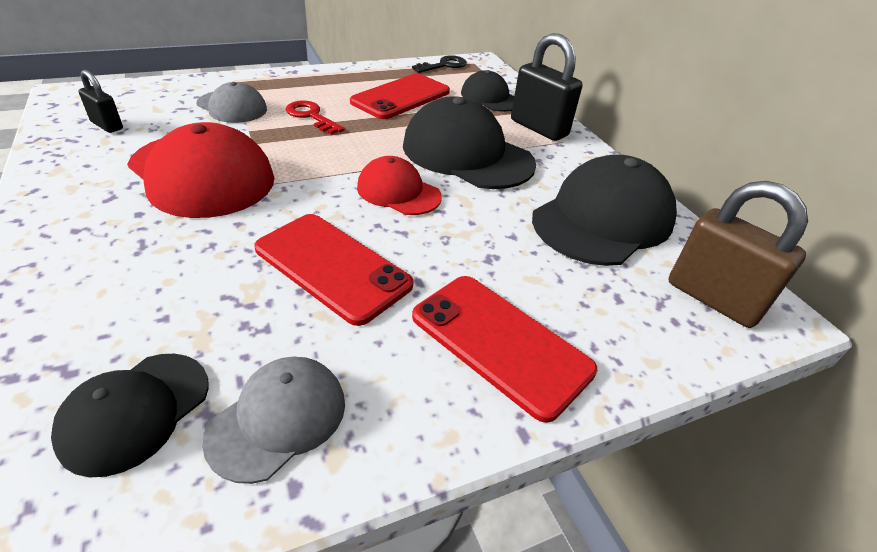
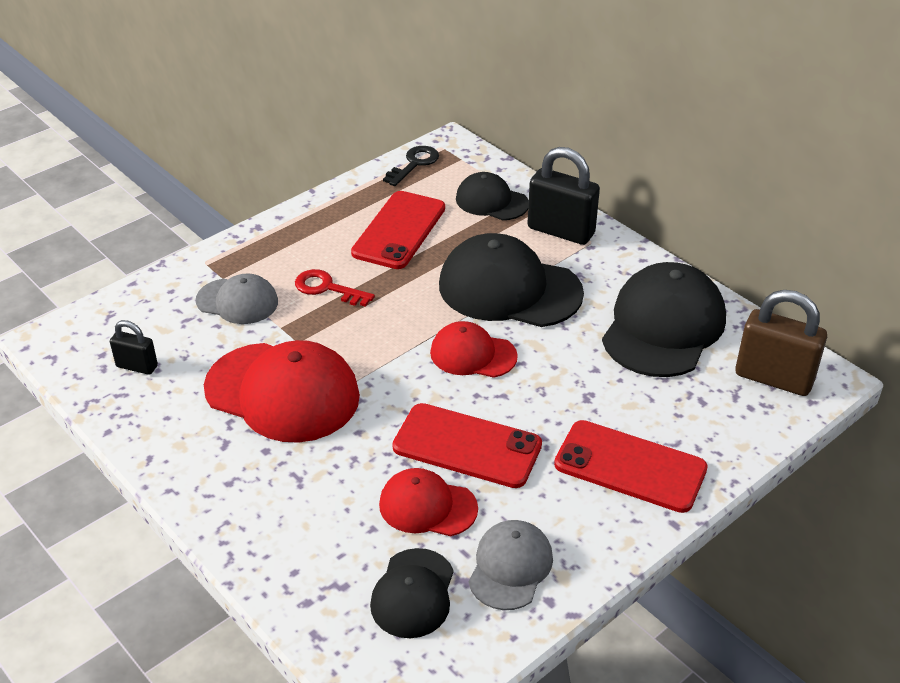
camera: 15 degrees left, 0 degrees up
(242, 313) = (427, 506): none -> red cap

